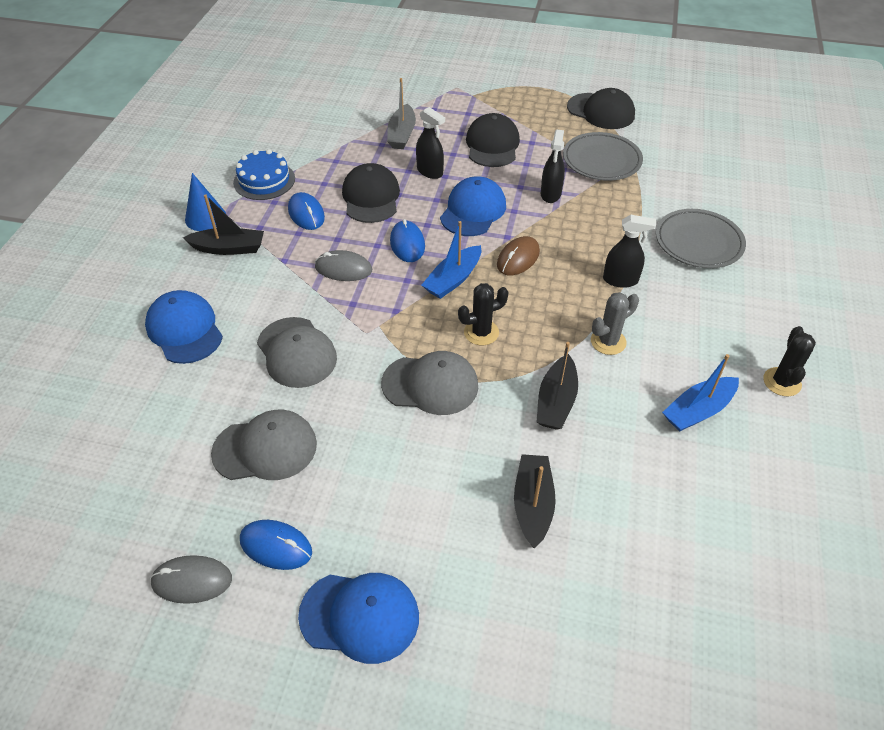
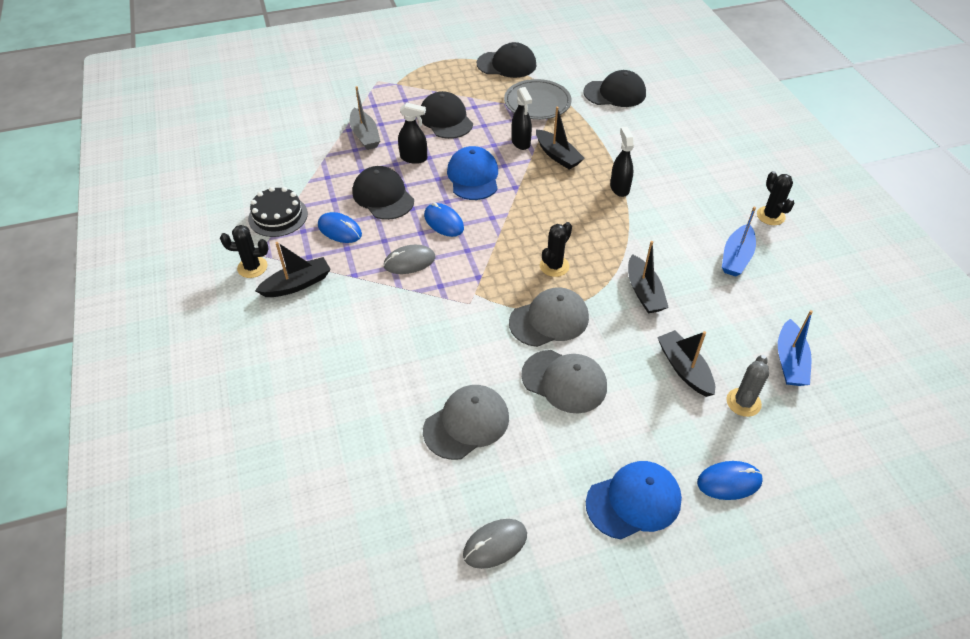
camera: 30 degrees left, 0 degrees up
(185, 330) = (318, 365): blue cap -> none
(205, 217) = (252, 267): blue cone -> black cactus
(264, 180) = (278, 216): blue cake -> black cake
(276, 546) = (535, 487): blue mouse -> blue mouse (729, 482)
(296, 352) = (428, 342): grey cap -> grey cap (564, 381)
(453, 279) = (501, 235): blue boat -> blue boat (790, 361)
(518, 258) = (536, 200): brown mouse -> none
(579, 221) = (557, 156): none -> black boat
(608, 342) = (645, 235): grey cactus -> grey cactus (743, 402)
(620, 280) = (619, 188): black spray bottle -> black spray bottle turned 75 degrees counterclockwise
(698, 179) = (615, 93): none -> black cap
(698, 242) = (649, 140): grey plate -> none

